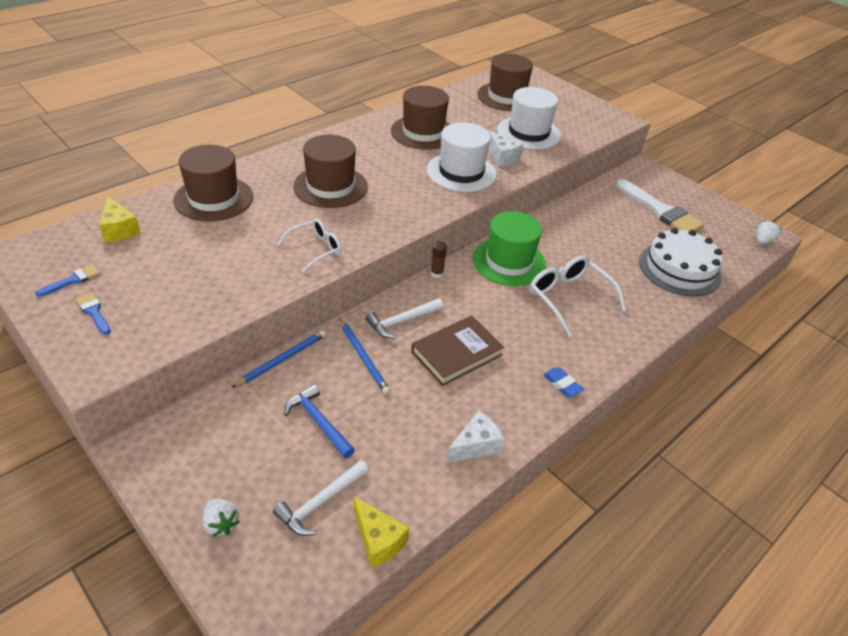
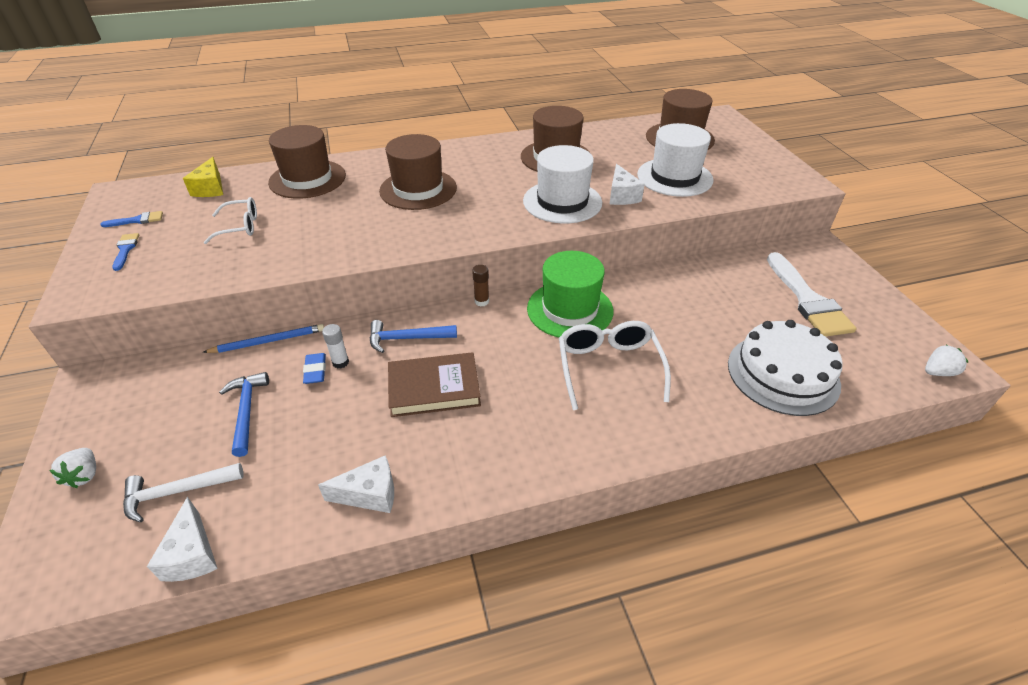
camera: 30 degrees right, 0 degrees up
(315, 249) = (350, 242): white glasses -> white glasses (239, 227)
(363, 357) = (340, 362): blue pencil -> white glue stick
(378, 540) = (192, 554): yellow cheese -> white cheese
(402, 321) = (407, 339): white hammer -> blue hammer
(562, 384) = (522, 462): blue eraser -> blue eraser (315, 371)

